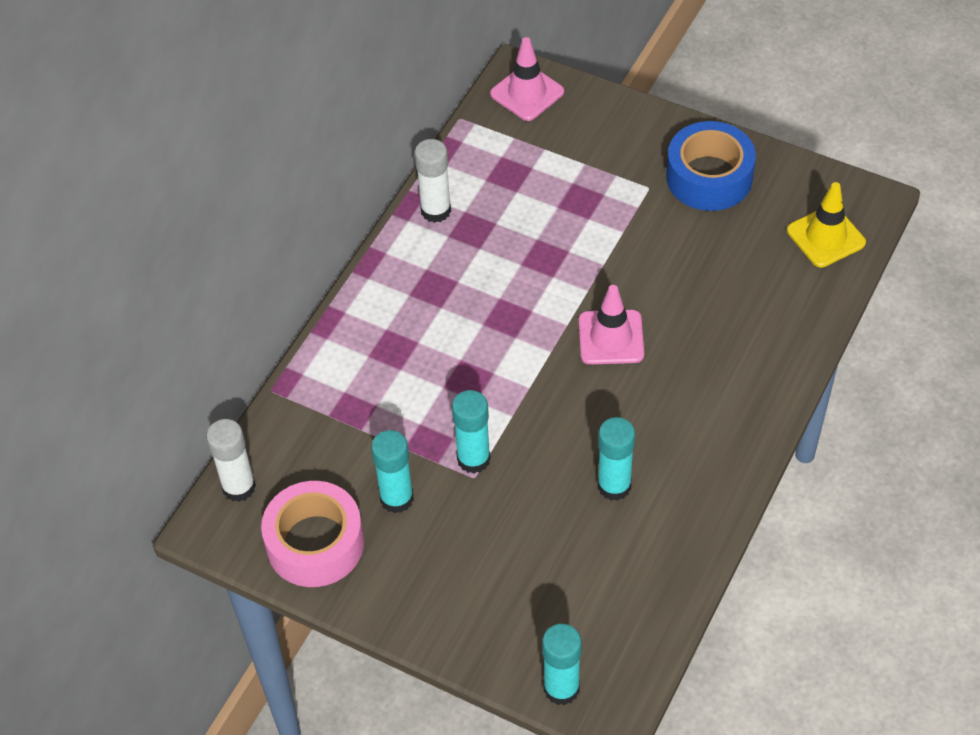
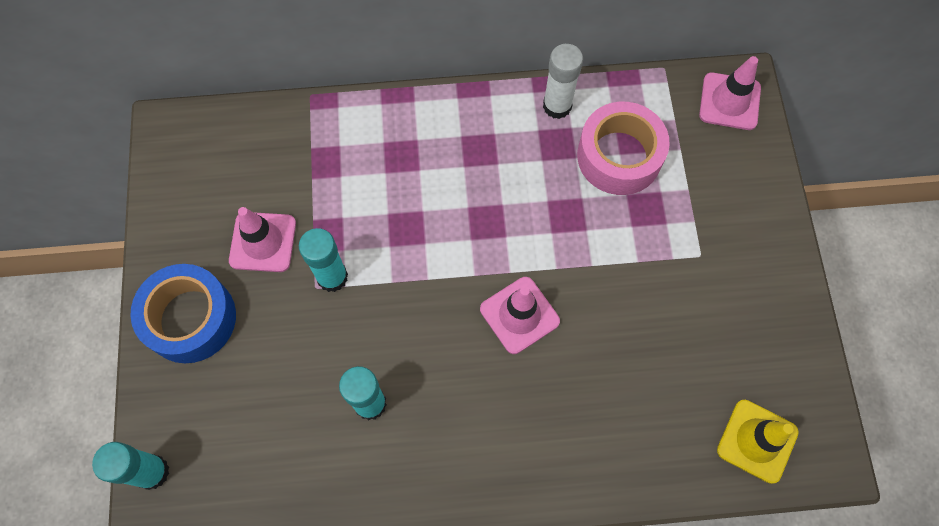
camera: 55 degrees right, 15 degrees up
(239, 487) = (211, 126): white glue stick -> none
(315, 543) = (190, 208): pink tape -> pink tape (619, 156)
(397, 498) = (263, 242): turquoise glue stick -> pink traffic cone
(709, 177) = (749, 300): blue tape -> blue tape (190, 319)

